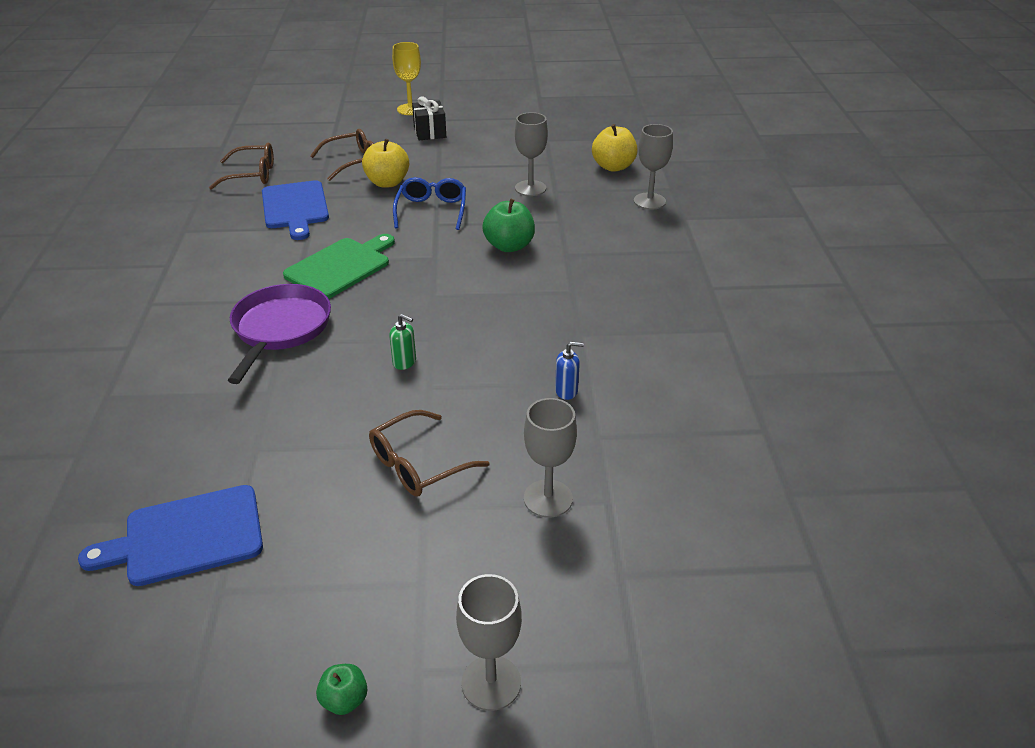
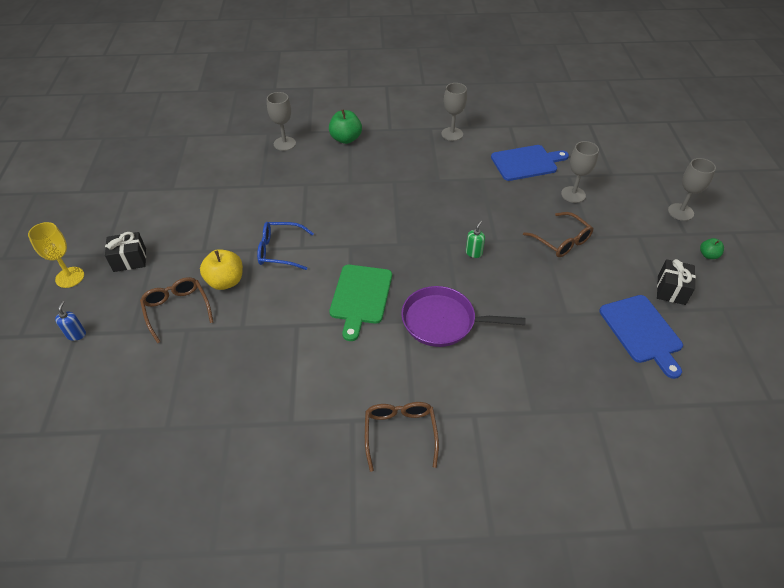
camera: 90 degrees left, 10 degrees up
(251, 175) = (184, 388): brown glasses -> brown glasses (400, 433)
(265, 603) = (671, 290): none -> black gift
(295, 207) = (260, 341): blue cutting board -> blue cutting board (526, 163)
(341, 267) = (360, 297): green cutting board -> green cutting board turned 120 degrees counterclockwise
(509, 246) = (337, 208): green apple -> green apple (346, 139)
(530, 188) = (254, 198): grey goblet -> grey goblet (452, 134)
(566, 391) = (491, 186): blue soap dispenser -> blue soap dispenser (76, 334)
(613, 167) = (229, 156): yellow apple -> none

